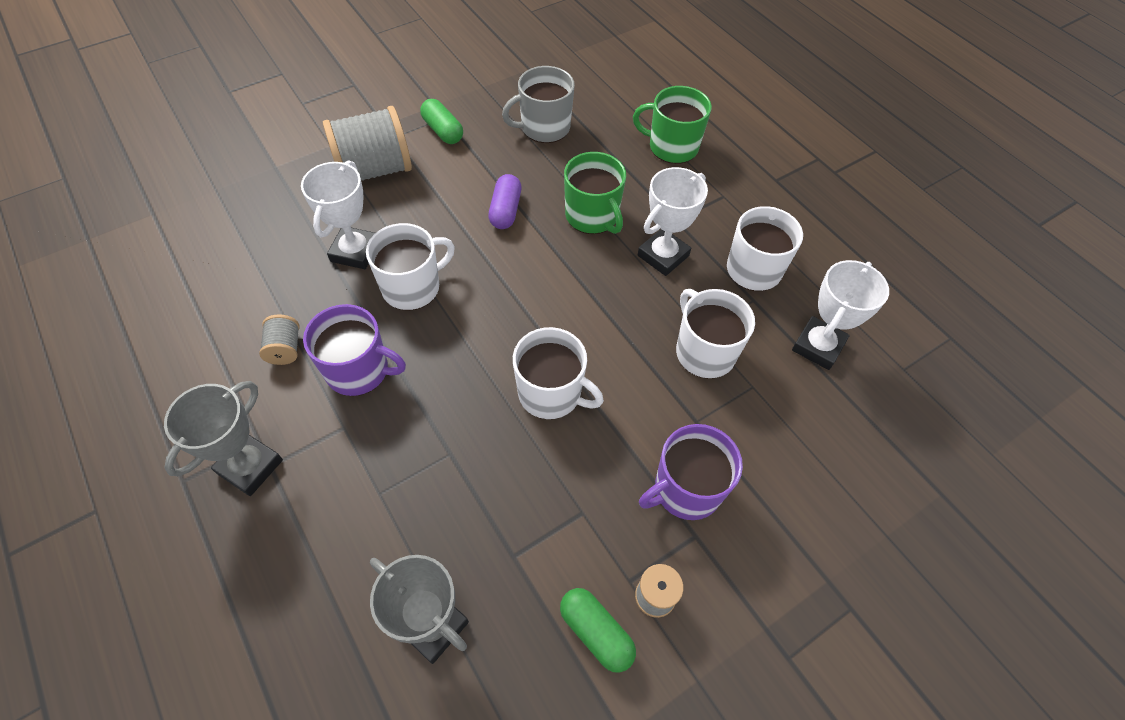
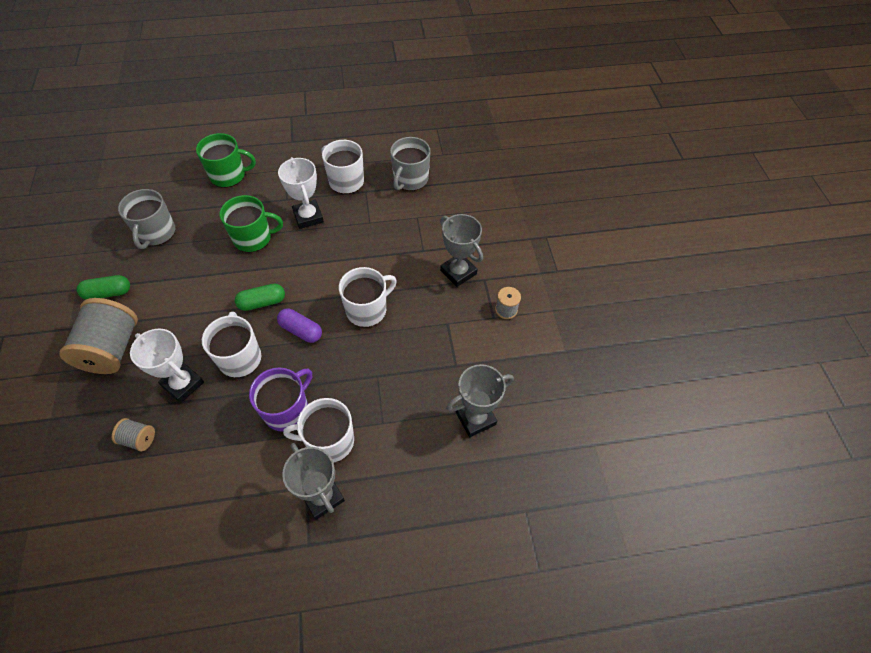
camera: 65 degrees left, 0 degrees up
(285, 349) = (239, 452): grey spool -> grey spool (139, 439)
(505, 210) = (213, 282): purple capsule -> purple capsule (301, 330)
(596, 632) = (512, 343): green capsule -> green capsule (262, 302)
(672, 147) = (229, 175): green mug -> green mug turned 135 degrees counterclockwise
(686, 489) = (458, 272): purple mug -> grey trophy
(704, 352) = (384, 228): white mug -> white mug (329, 441)
(818, 346) = (410, 179): white trophy -> grey mug

